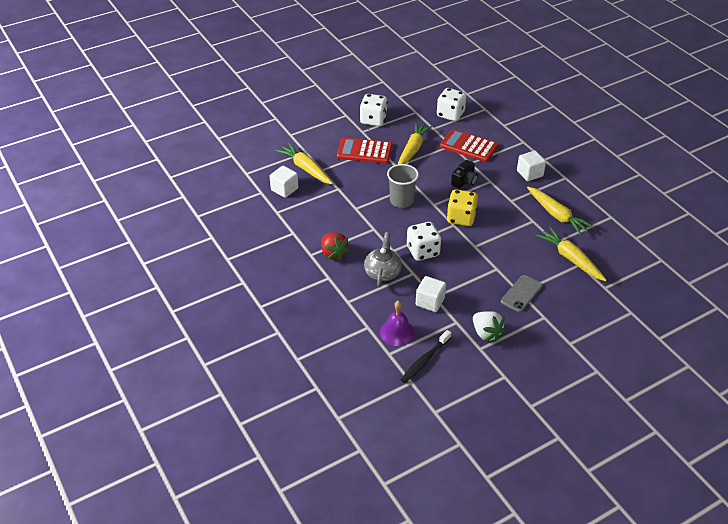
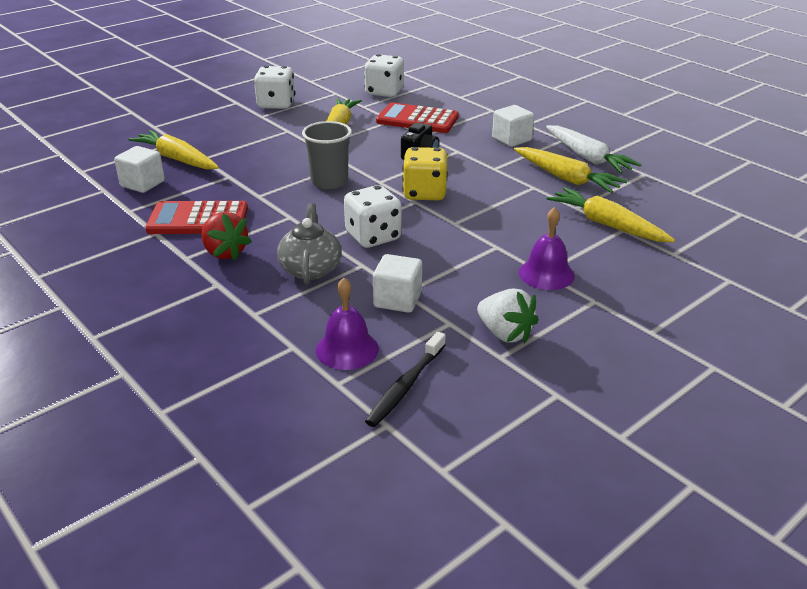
camera: 10 degrees left, 10 degrees down
(364, 151) = (266, 135): red calculator -> red calculator (198, 219)
(521, 293) = (546, 274): grey phone -> purple bell
(577, 197) = (587, 158): none -> white carrot

